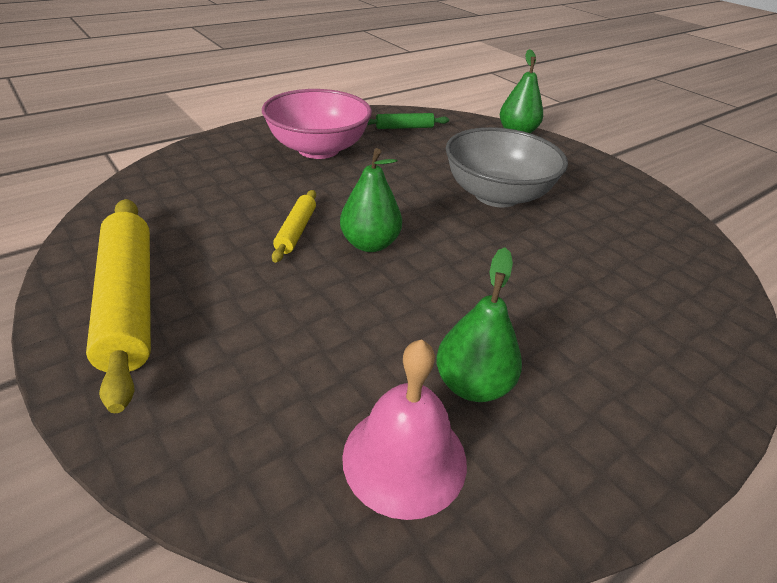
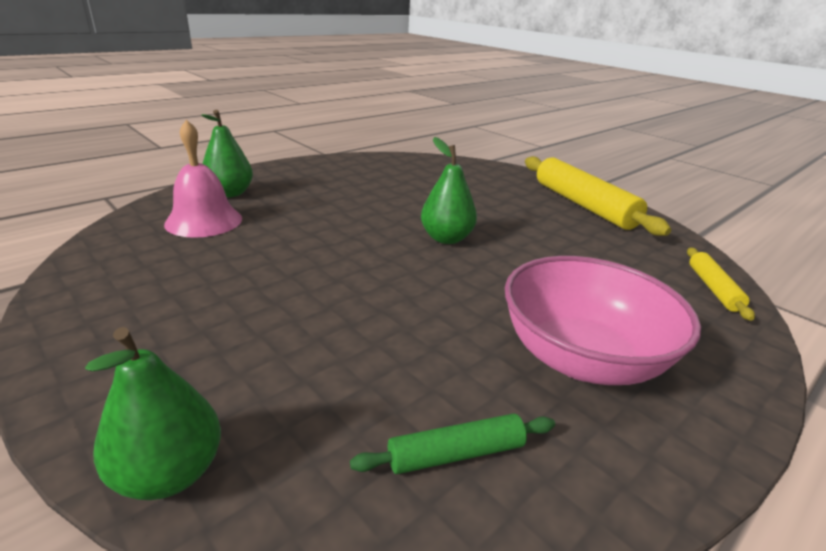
camera: 175 degrees right, 10 degrees down
(296, 231) = (517, 245): yellow rolling pin -> yellow rolling pin (713, 288)
(404, 458) = (402, 167): pink bell -> pink bell (204, 221)
(472, 384) = (368, 182): green pear -> green pear (229, 193)
(496, 195) = (304, 294): grey bowl -> none

